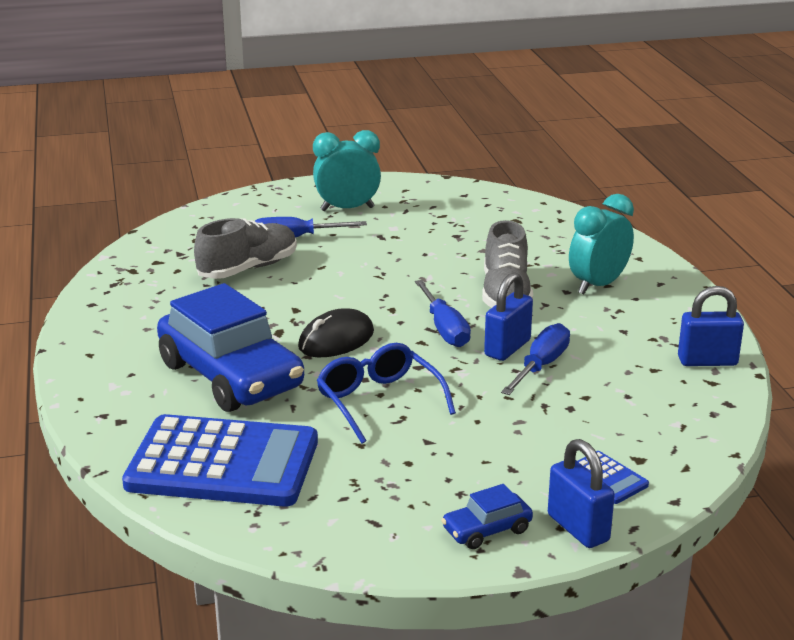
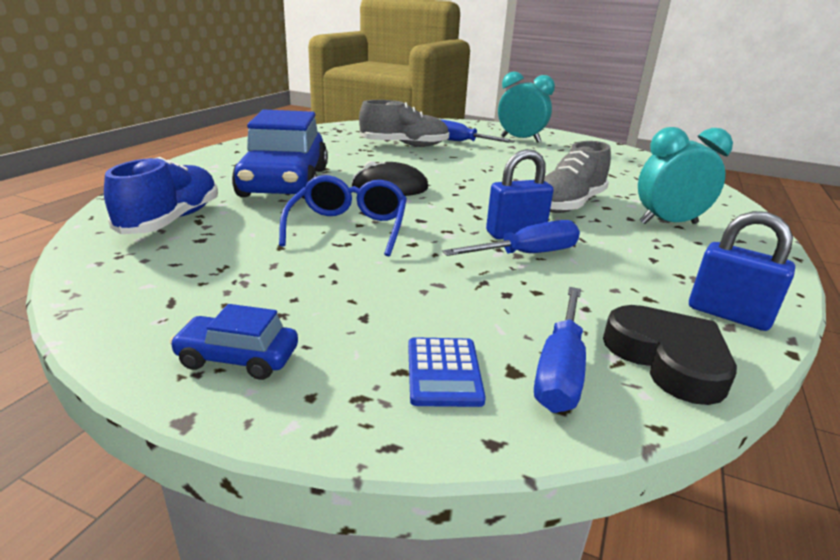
camera: 35 degrees right, 0 degrees up
(223, 463) = (171, 220): blue calculator -> blue shoe
(445, 329) = (482, 207): blue screwdriver -> blue screwdriver (560, 370)
(578, 528) = (326, 408): blue padlock -> none
(705, 411) = (668, 359): none -> black heart

